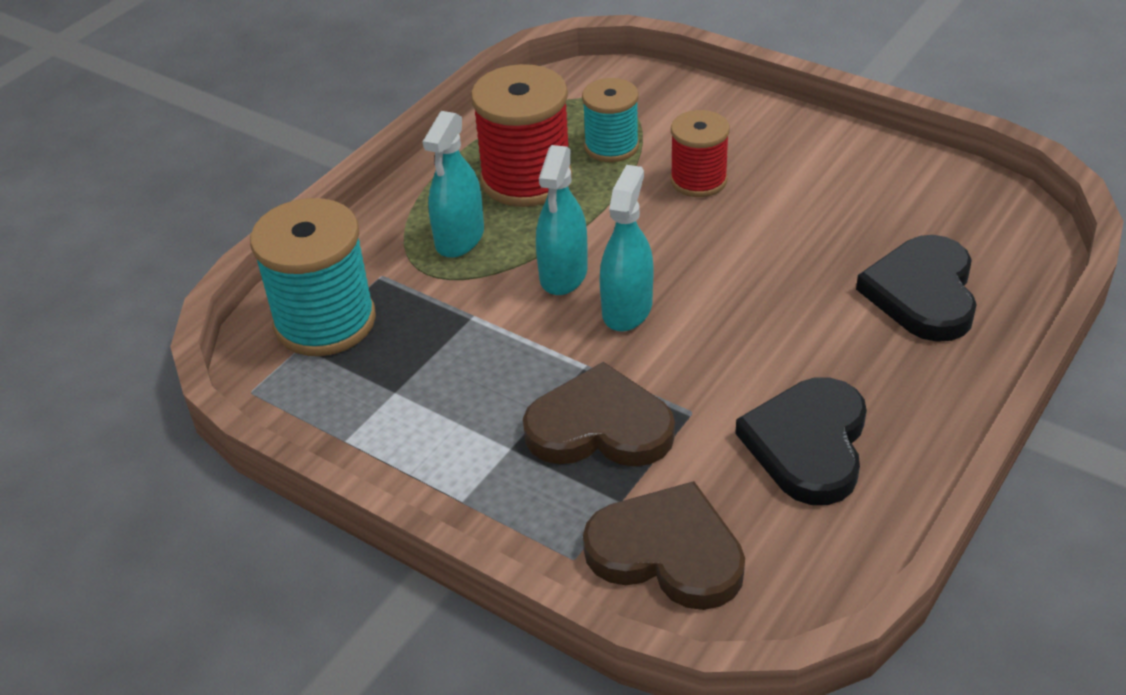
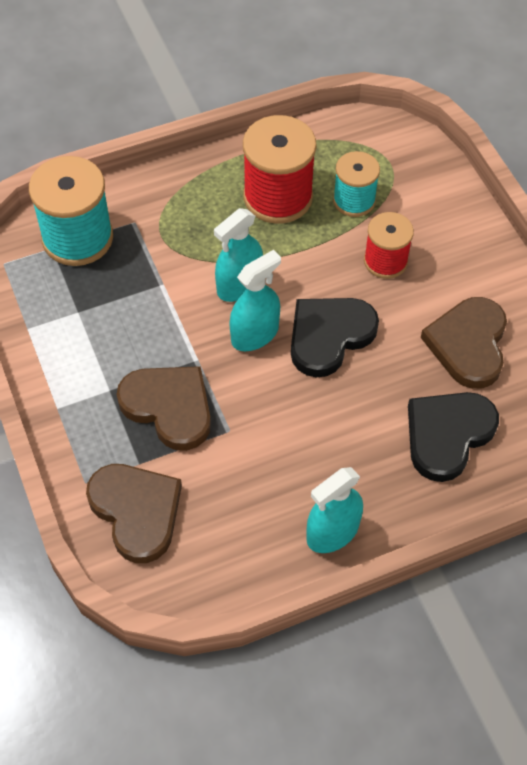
camera: 30 degrees right, 15 degrees up
(460, 238) = (201, 220): turquoise spray bottle -> turquoise spray bottle (332, 532)
(808, 444) = (275, 495): black heart -> black heart (329, 336)
(856, 208) = (468, 344): none -> brown heart

